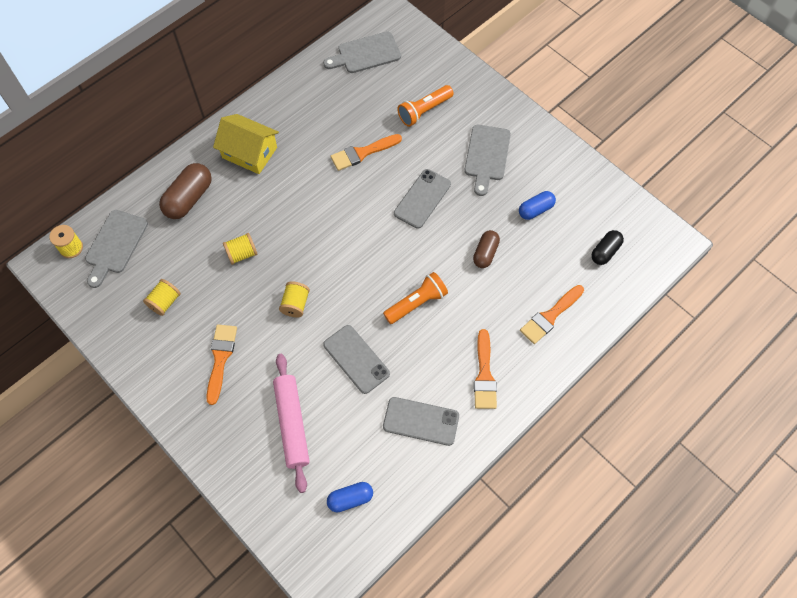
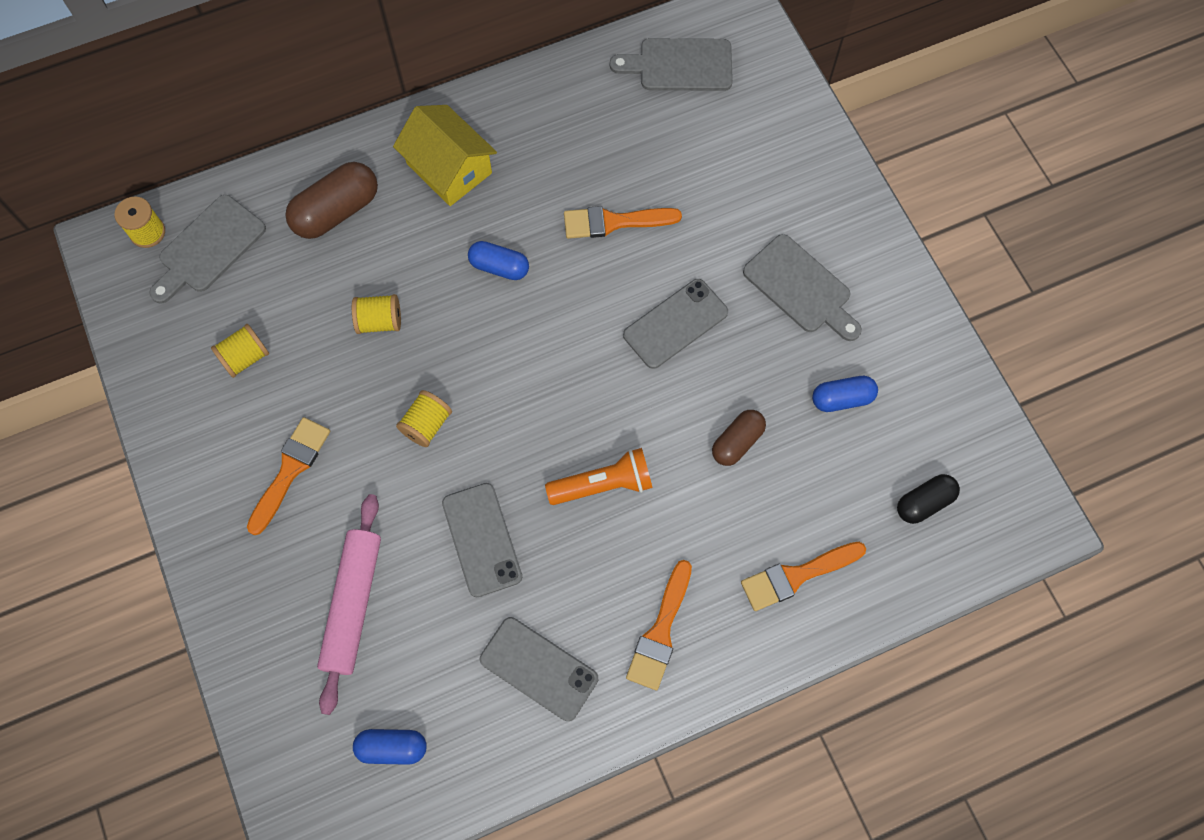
camera: 20 degrees right, 5 degrees up
(303, 199) = (499, 267): none -> blue capsule
(424, 111) = (732, 185): orange flashlight -> none
(487, 156) = (801, 287): grey cutting board -> grey cutting board turned 75 degrees counterclockwise

